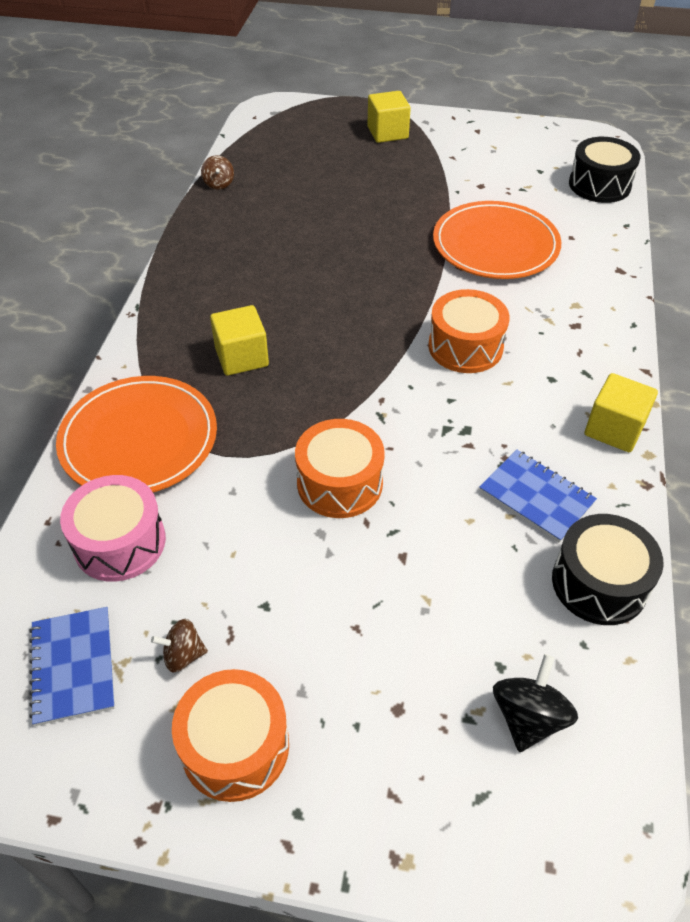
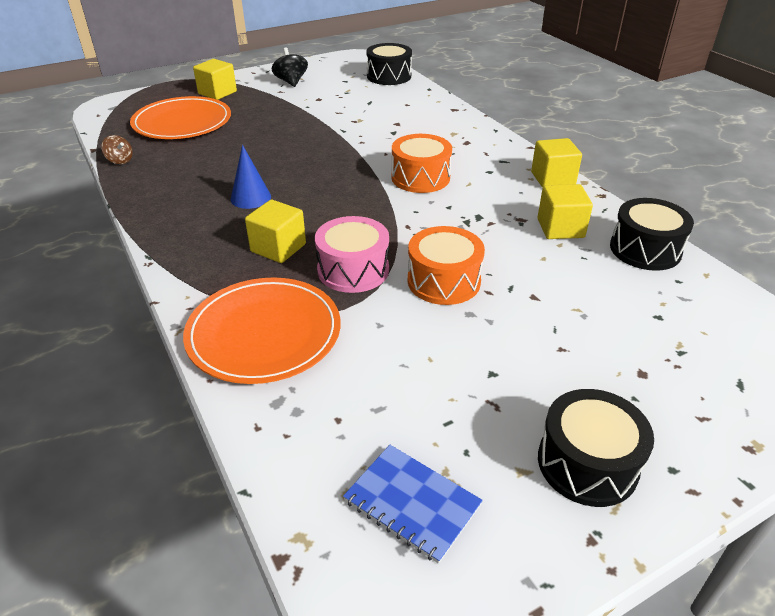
camera: 40 degrees left, 10 degrees down
(120, 542) = (337, 403): pink drum -> pink drum (353, 270)
(183, 655) = (480, 438): brown spinning top -> none
(235, 746) = (587, 463): orange drum -> black drum
(279, 285) = (250, 198): none -> blue cone
(495, 245) = (368, 123): orange plate -> orange plate (182, 122)
(528, 717) = (704, 331): black spinning top -> black spinning top (291, 82)
(536, 497) = (560, 228): blue notebook -> yellow cube

